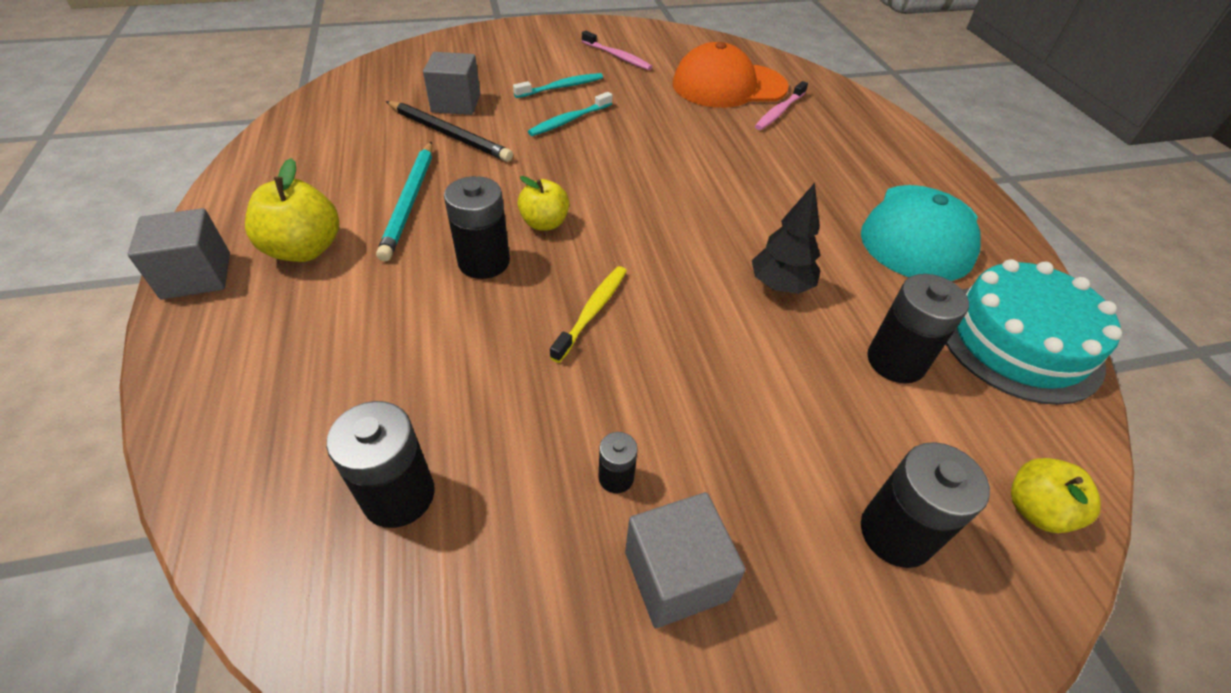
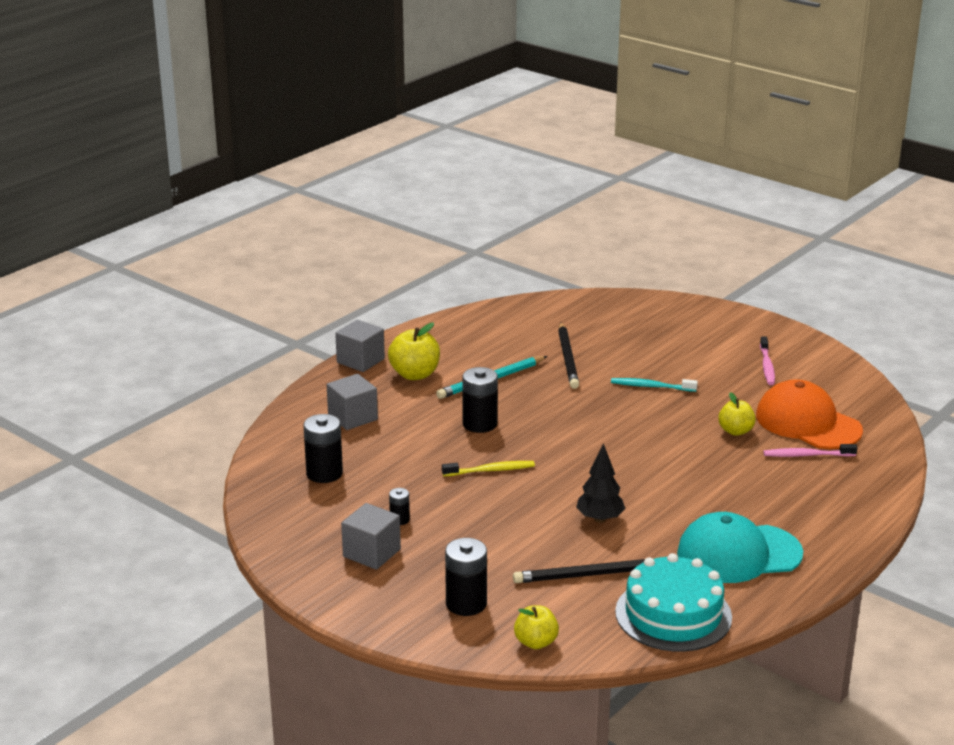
camera: 55 degrees right, 20 degrees down
(456, 103) = (602, 343): grey cube -> grey cube (353, 417)
(544, 223) = (537, 426): yellow apple -> yellow apple (735, 431)
(561, 87) = (686, 366): turquoise toothbrush -> none
(895, 361) = (590, 575): black battery -> black pencil

